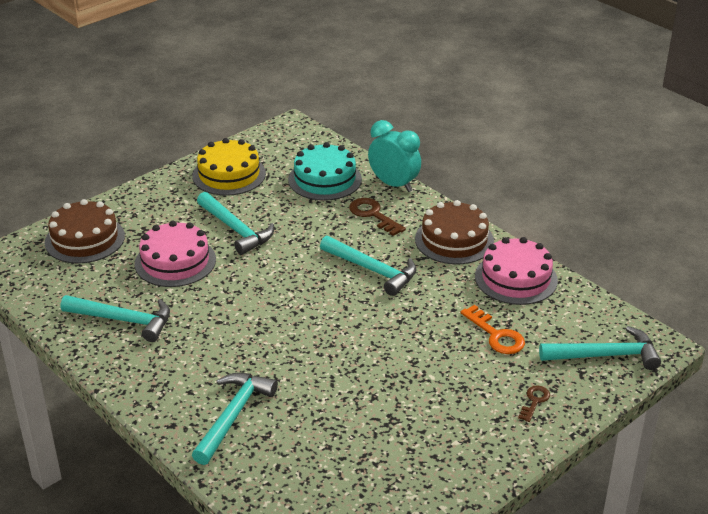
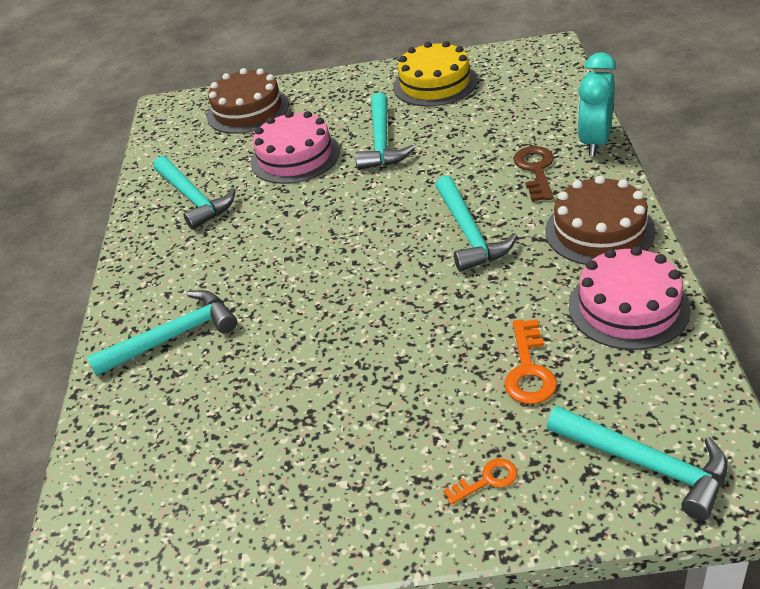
camera: 45 degrees right, 5 degrees up
(325, 179) = (525, 115): turquoise cake -> none
(393, 184) = (595, 142): turquoise clock -> turquoise clock turned 150 degrees counterclockwise
(534, 401) = (486, 480): brown key -> orange key

